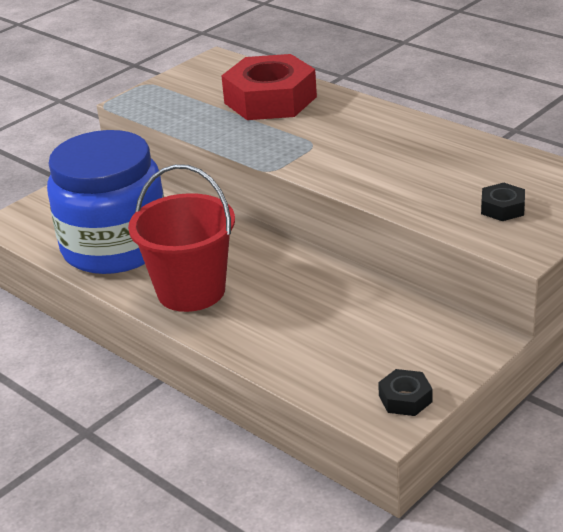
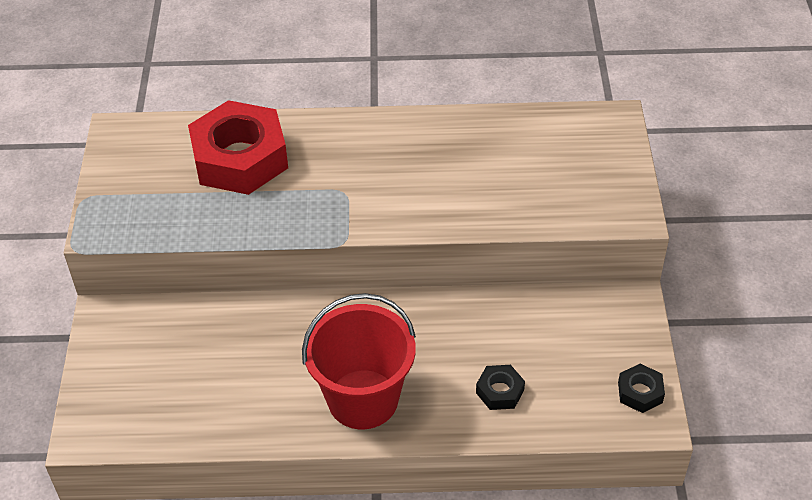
camera: 45 degrees left, 15 degrees up
(115, 247) = (234, 395): blue jar -> none
(502, 208) = (573, 181): black nut -> black nut (499, 391)

